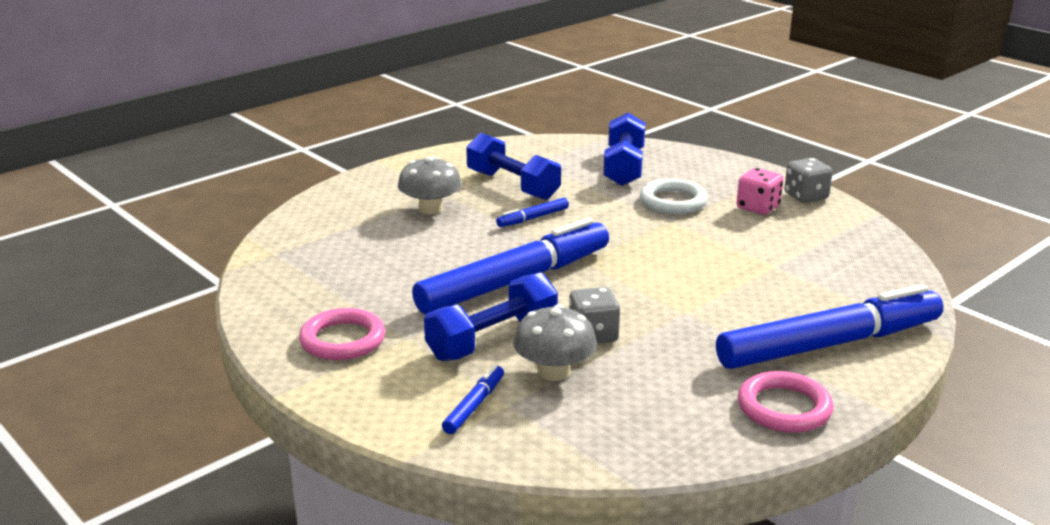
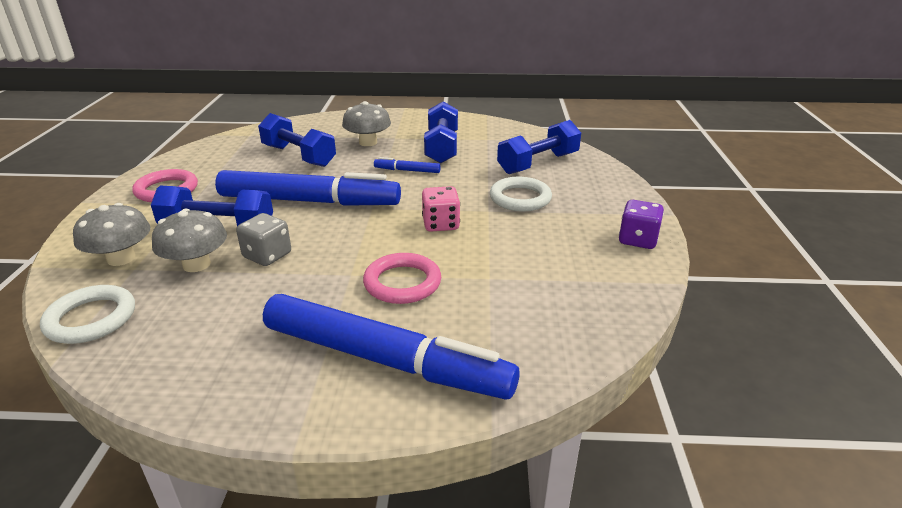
camera: 45 degrees right, 5 degrees up
(394, 250) = (299, 156): none -> blue dumbbell
(474, 406) = (121, 258): blue marker -> grey mushroom
(579, 449) = (91, 319): none -> white ring
(758, 207) = (576, 230): pink dice -> pink dice (441, 224)
(784, 408) = (241, 383): pink ring -> pink ring (402, 283)
(805, 196) = (637, 240): grey dice -> purple dice

